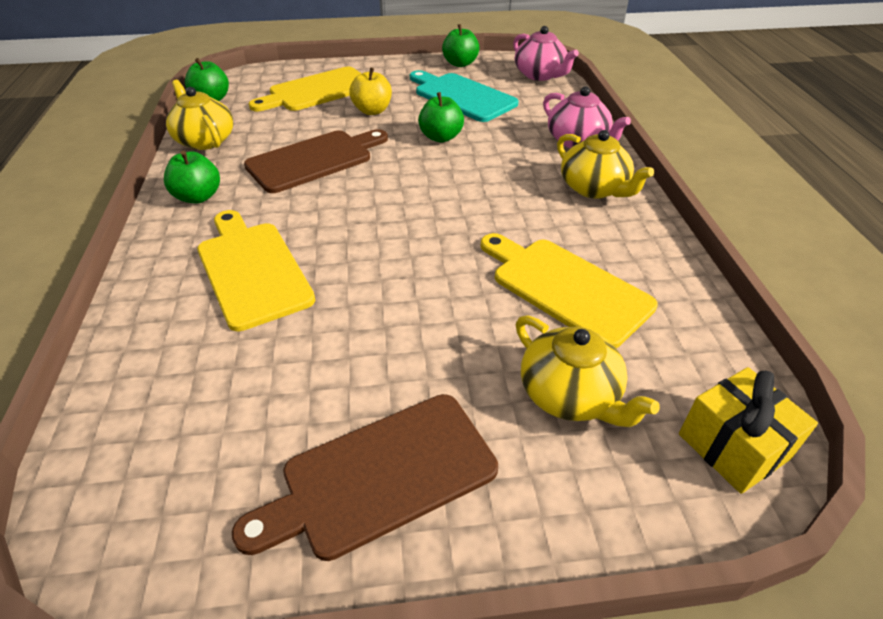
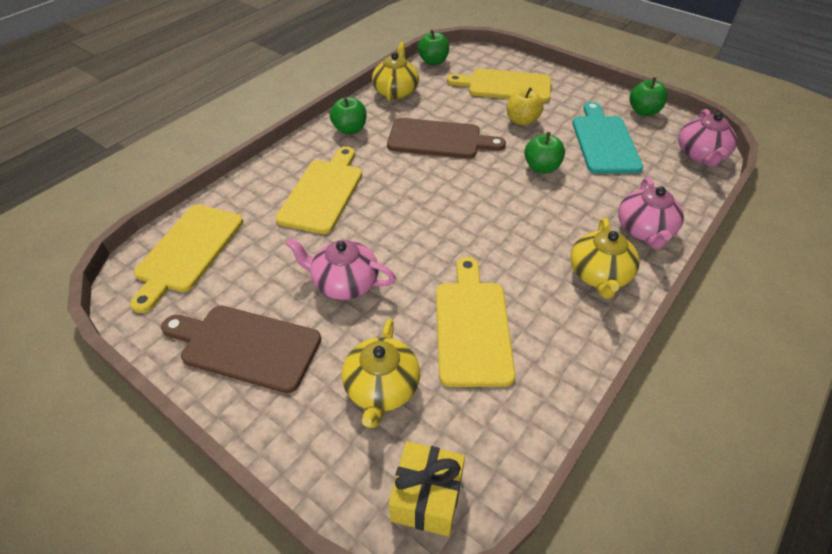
camera: 45 degrees right, 5 degrees up
(146, 440) = (188, 251): none -> yellow cutting board
(400, 334) = (344, 283): none -> pink teapot

